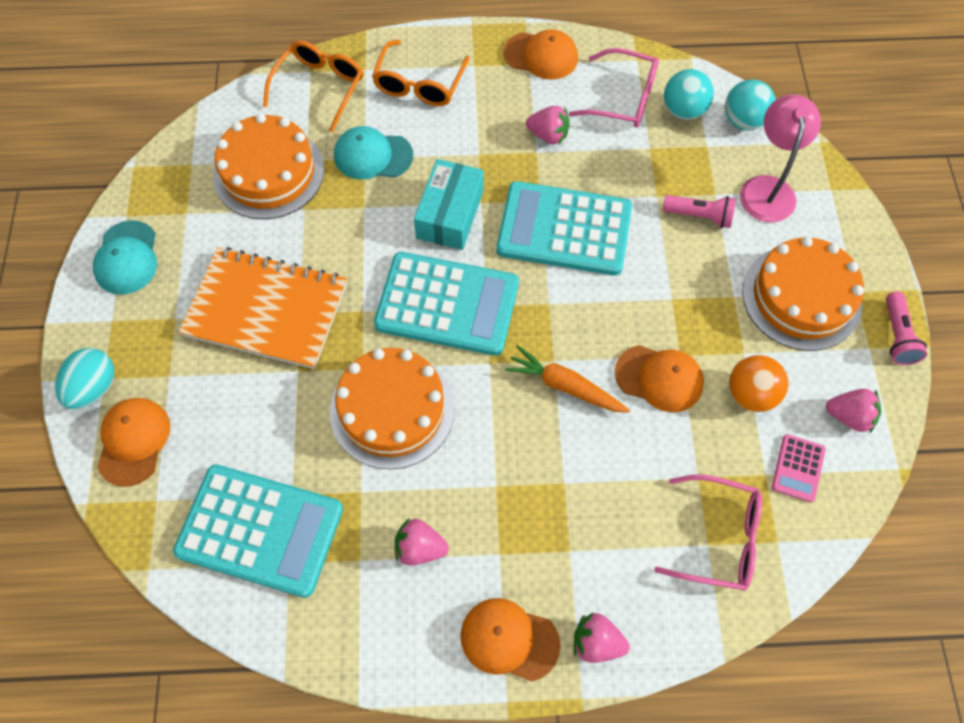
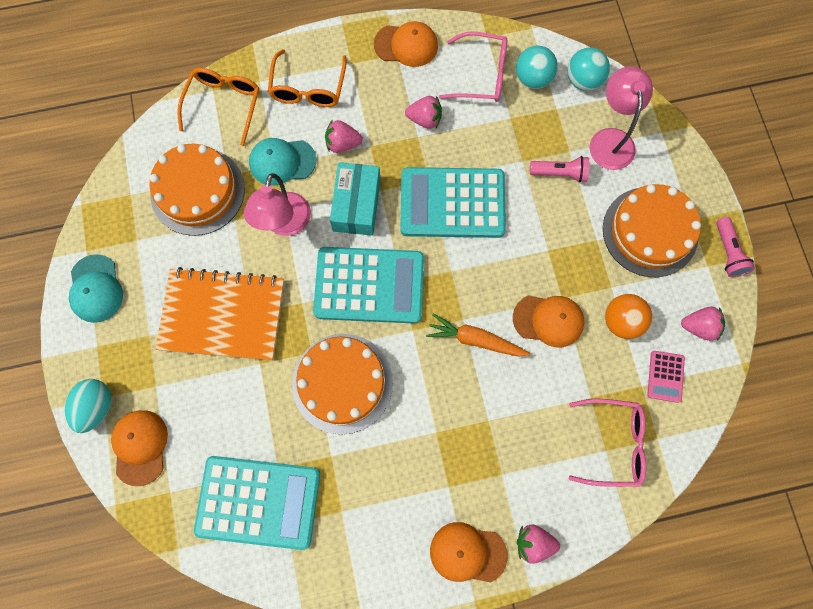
camera: 10 degrees left, 10 degrees up
(361, 222) = (285, 224): none -> pink lamp
(420, 548) = (386, 493): pink strawberry -> pink strawberry (343, 144)

